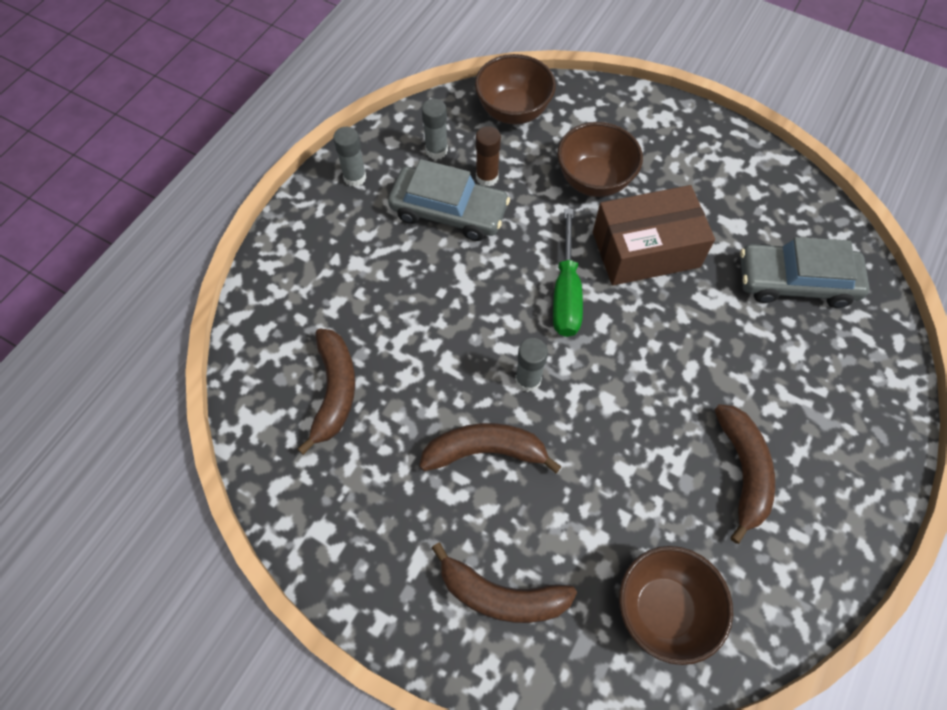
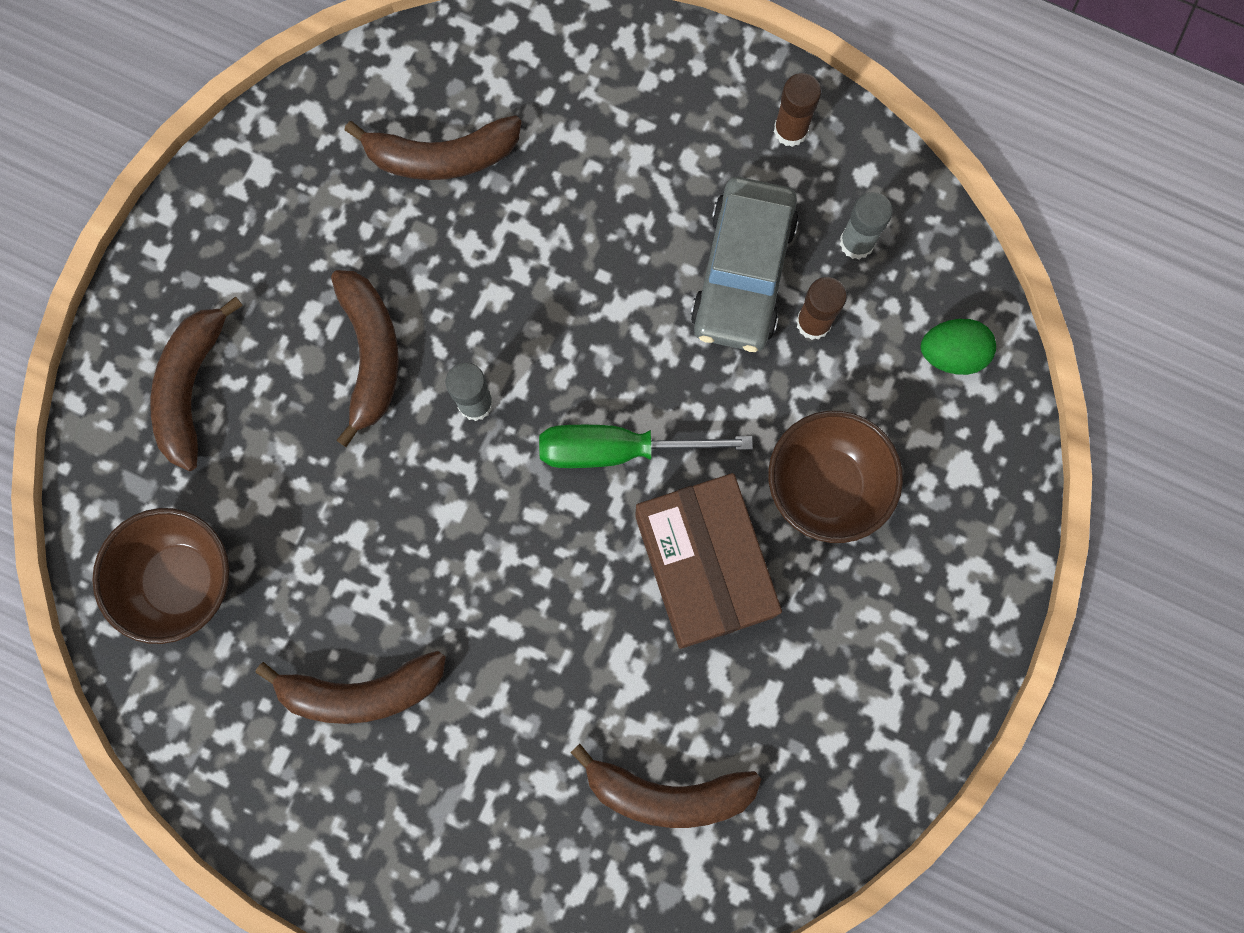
camera: 85 degrees right, 15 degrees up
(355, 177) = (790, 130): grey glue stick -> brown glue stick
(513, 111) = (952, 354): brown bowl -> green egg
(795, 281) = (667, 794): grey car -> brown banana

